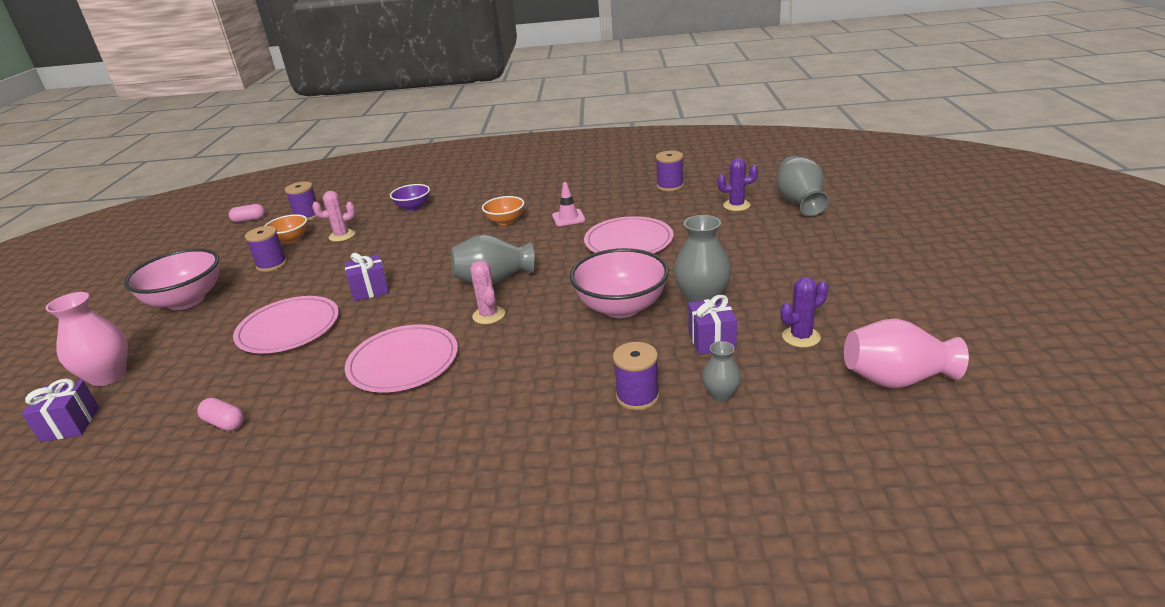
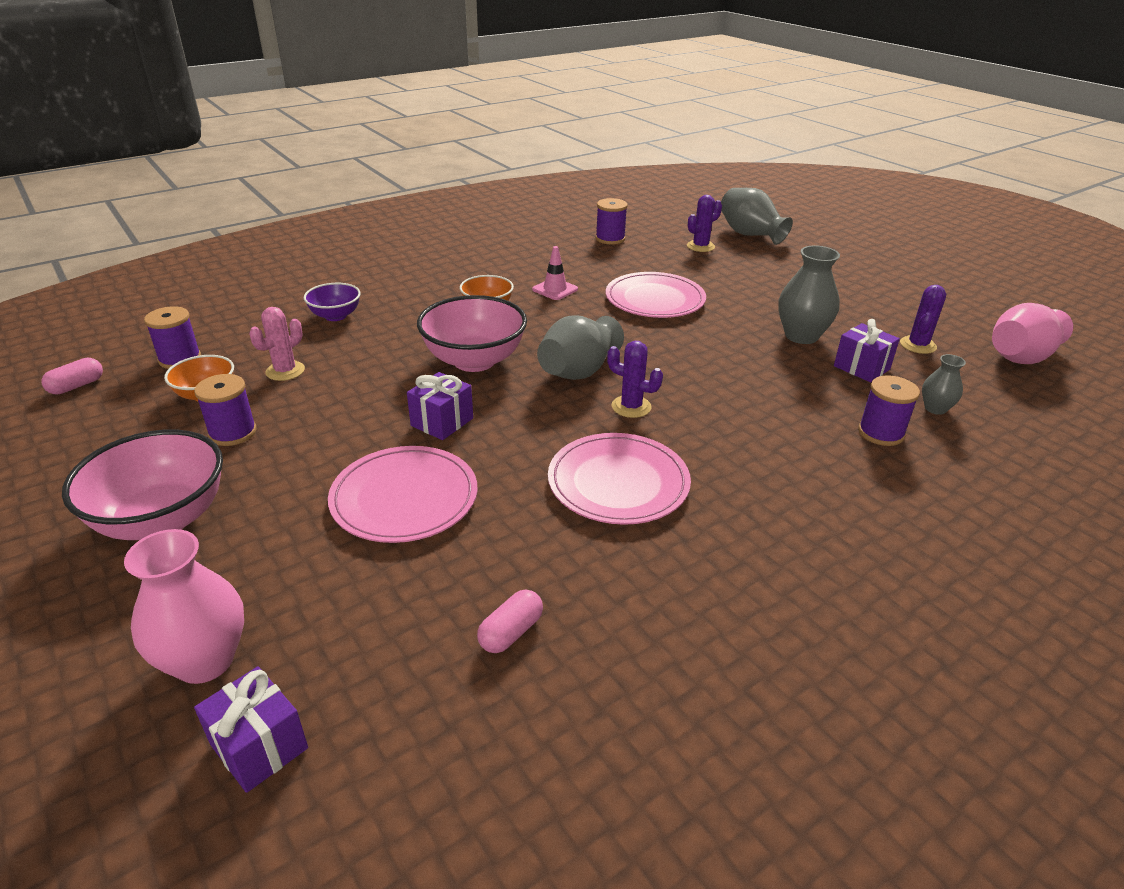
camera: 40 degrees left, 5 degrees up
(225, 423) = (511, 632): pink capsule -> pink capsule turned 45 degrees counterclockwise
(488, 315) = (631, 407): pink cactus -> purple cactus
(621, 307) = (746, 362): pink bowl -> pink bowl (474, 360)

